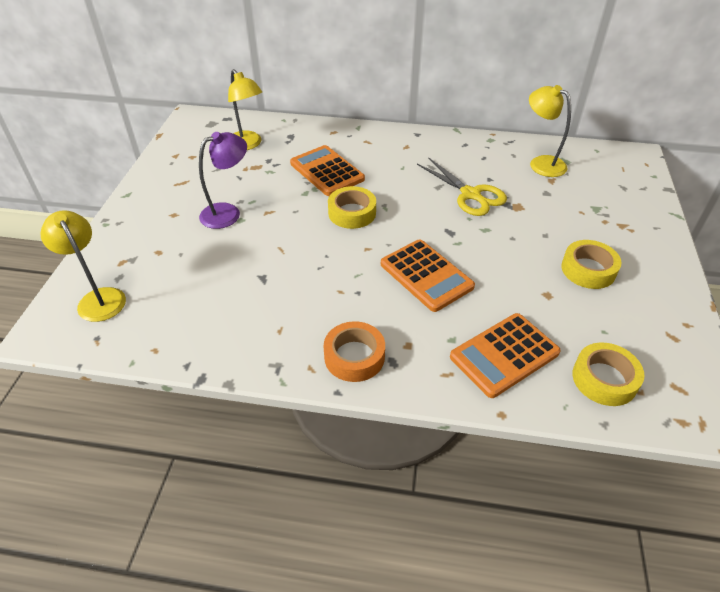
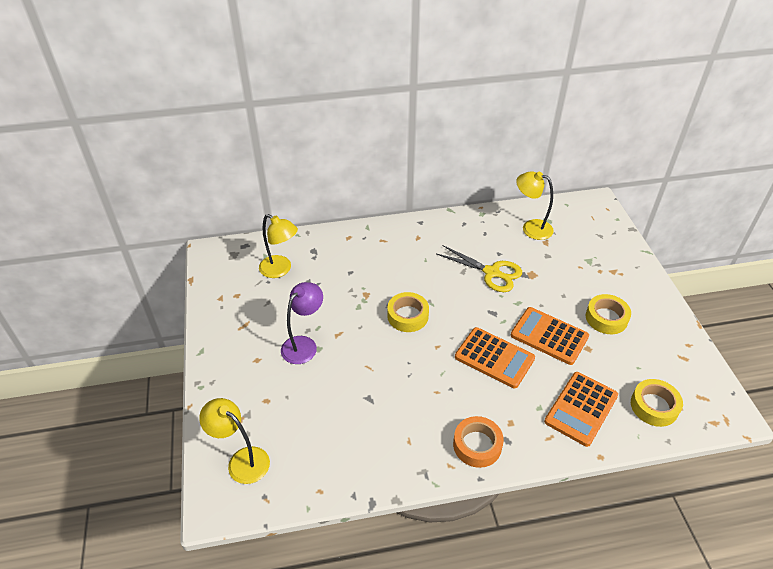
camera: 20 degrees left, 0 degrees up
(327, 171) = (365, 280): orange calculator -> orange calculator (549, 336)

